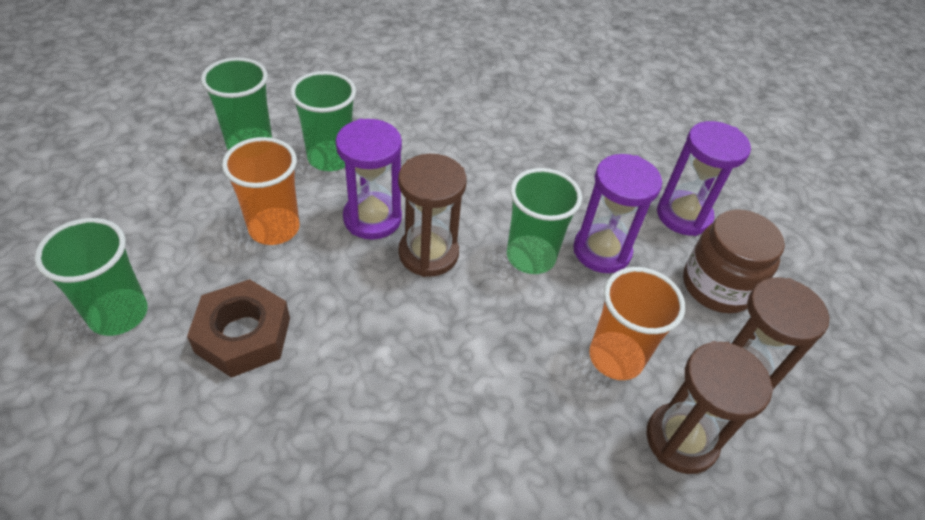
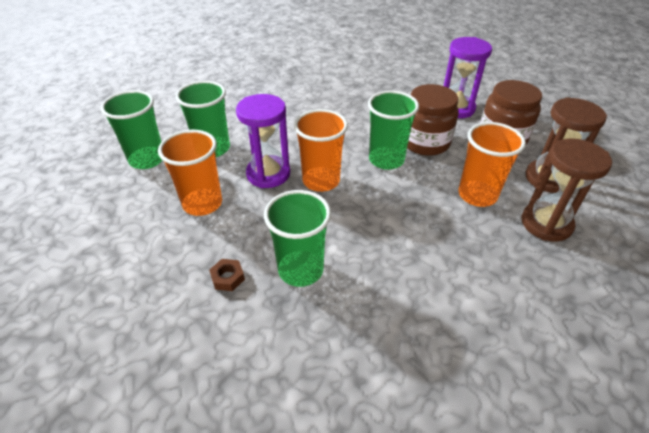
camera: 20 degrees left, 5 degrees down
(118, 314) = (118, 303): green cup -> green cup (300, 270)
(243, 335) = (227, 278): brown nut -> brown nut, size x0.45
(428, 253) = (321, 181): brown hourglass -> orange cup
(601, 251) = (425, 142): purple hourglass -> brown jar

